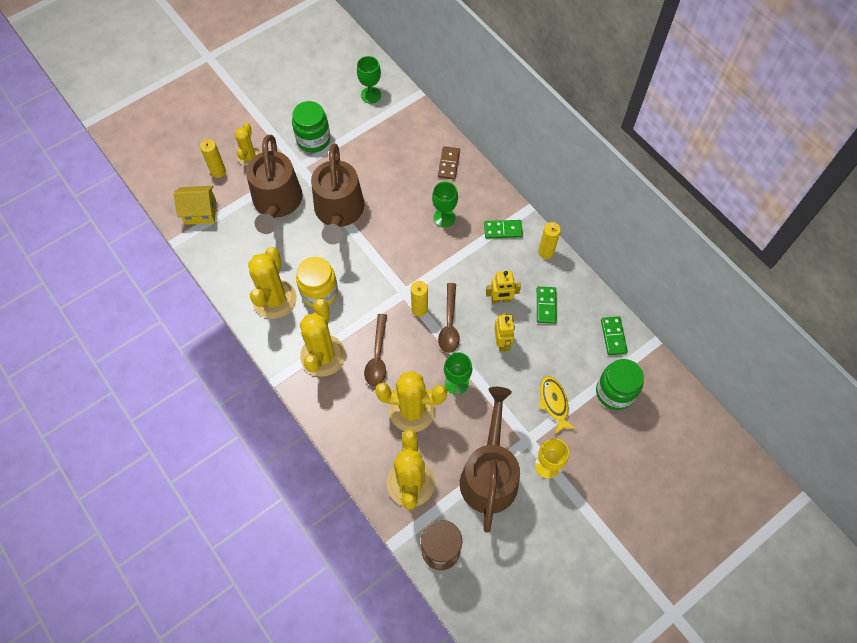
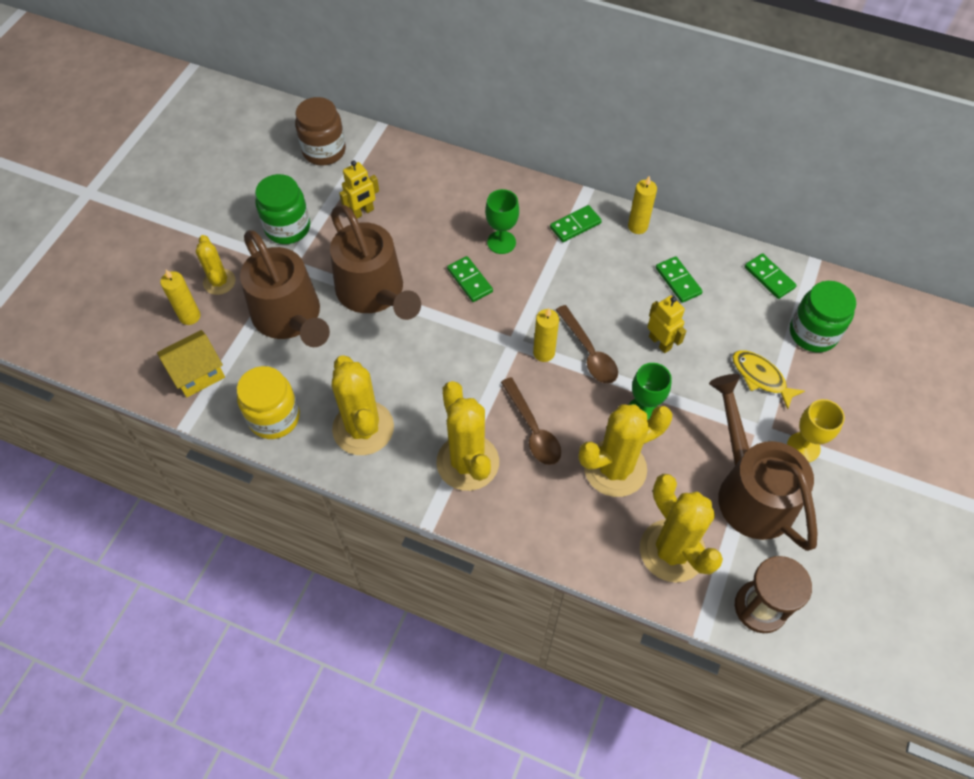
camera: 30 degrees left, 5 degrees down
(319, 292) = (413, 393): yellow jar -> yellow jar (274, 417)
(371, 95) = (324, 151): green goblet -> brown jar
(405, 234) = (469, 280): none -> green domino
(449, 164) = (466, 184): brown domino -> none
(500, 300) = (626, 298): yellow robot -> yellow robot (362, 212)

